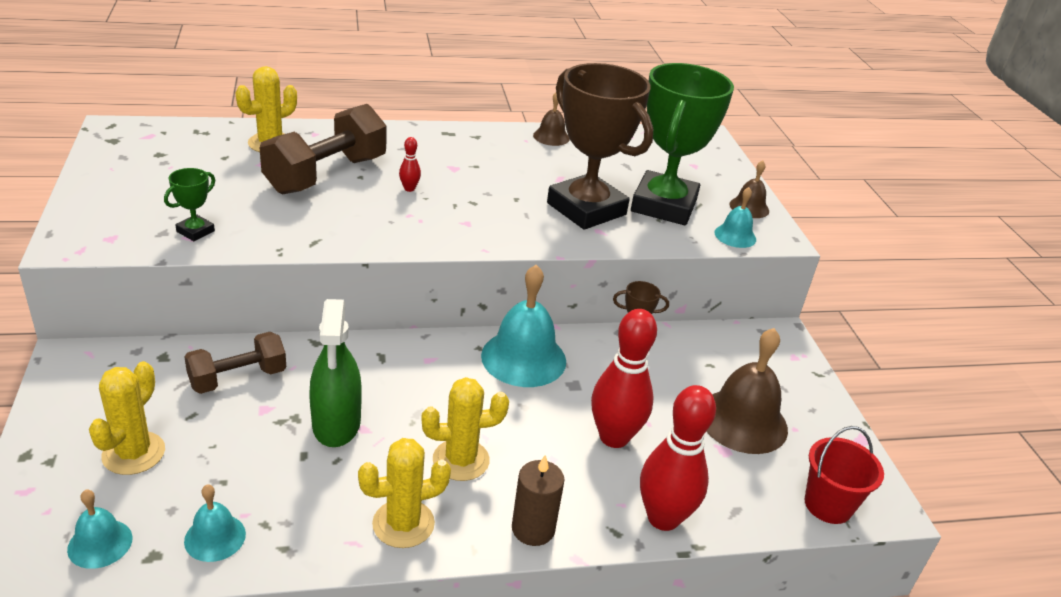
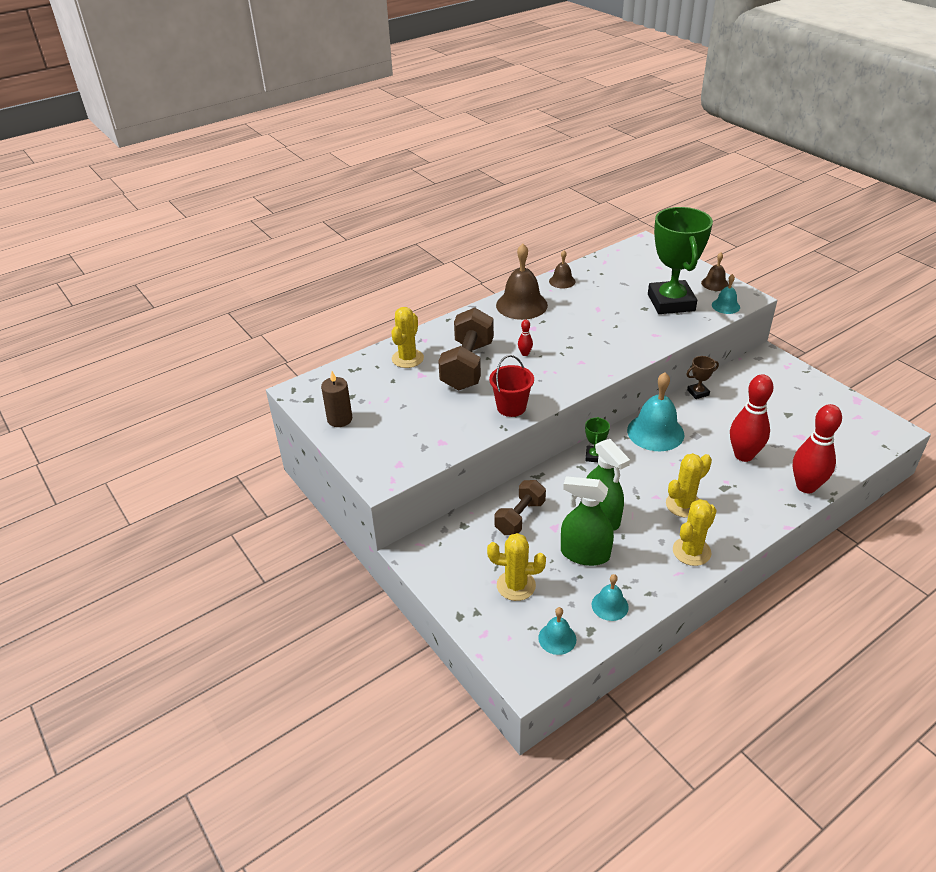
camera: 20 degrees left, 5 degrees up
(133, 453) = (516, 585): yellow cactus -> yellow cactus turned 75 degrees counterclockwise
(195, 231) = (441, 437): green trophy -> green trophy (594, 456)
(262, 458) = (585, 554): none -> green spray bottle
(533, 529) = (753, 522): brown candle -> brown candle (339, 419)
(586, 209) = (634, 323): brown trophy -> none
(743, 421) = (795, 416): brown bell -> brown bell (521, 305)
(828, 505) = (871, 442): red bucket -> red bucket (511, 407)

